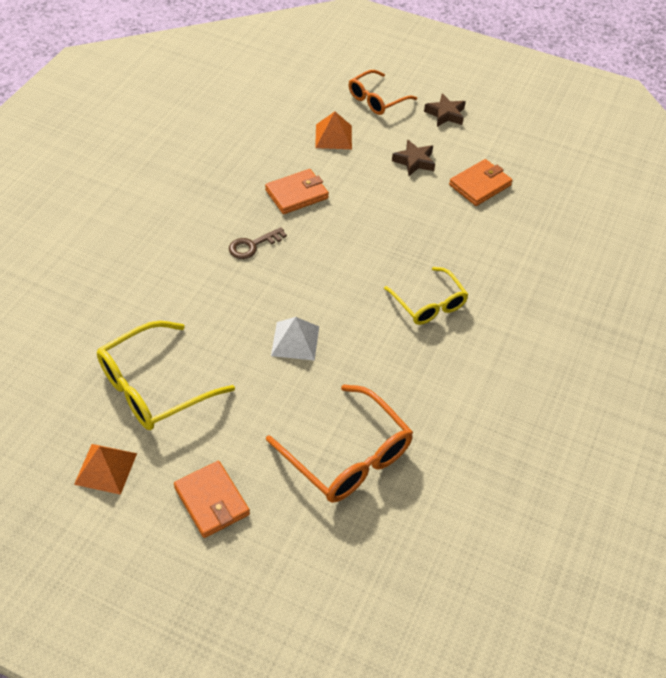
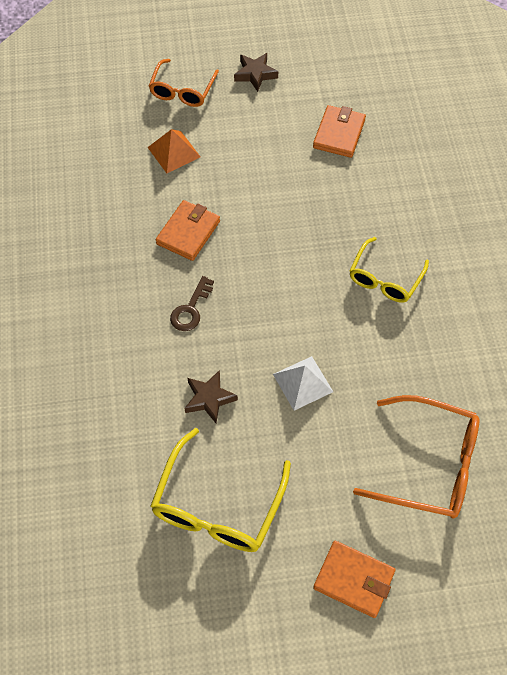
camera: 30 degrees left, 10 degrees up
(106, 468) = (240, 611): orange pyramid -> none
(414, 161) = (265, 139): brown star -> brown star (209, 398)
(429, 304) = (385, 278): yellow glasses -> yellow glasses turned 90 degrees clockwise

